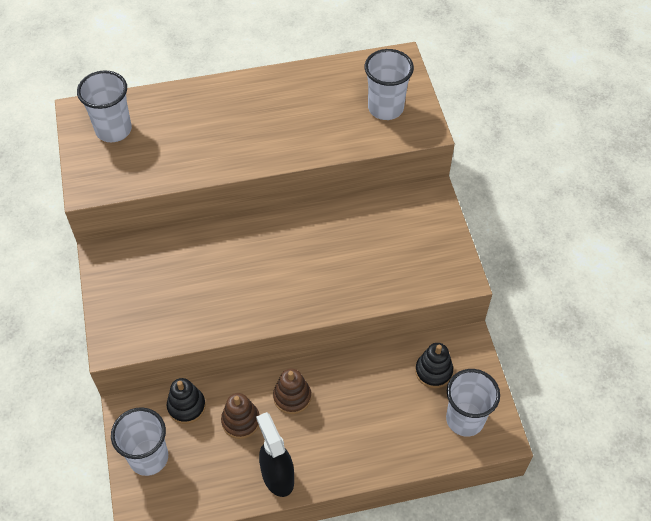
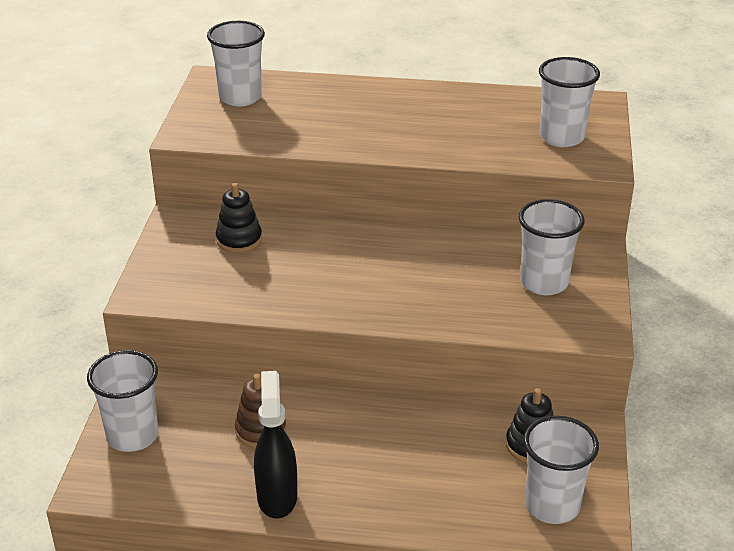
camera: 20 degrees right, 20 degrees down
(186, 406) = (203, 399): black stacking toy -> black stacking toy (239, 240)
(292, 397) = (336, 424): brown stacking toy -> none
(407, 240) = (544, 283): none -> white cup

